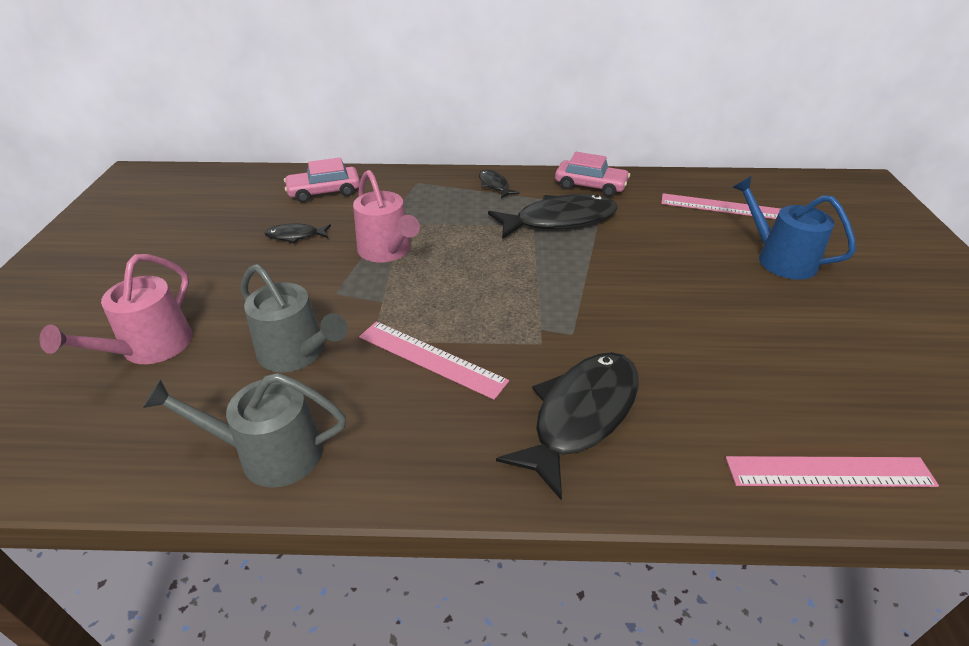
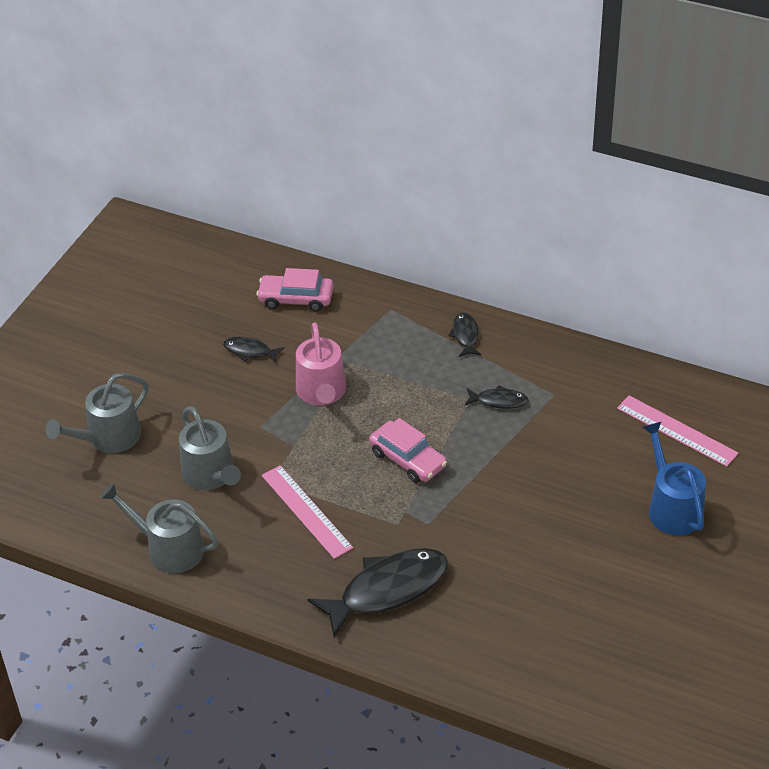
camera: 25 degrees right, 5 degrees up
(150, 347) = (109, 438): pink watering can -> grey watering can
(559, 220) = (499, 401): black fish -> black fish, size x0.48
(590, 186) = (563, 363): pink car -> pink car (408, 459)
(829, 471) = (529, 683): pink ruler -> none

